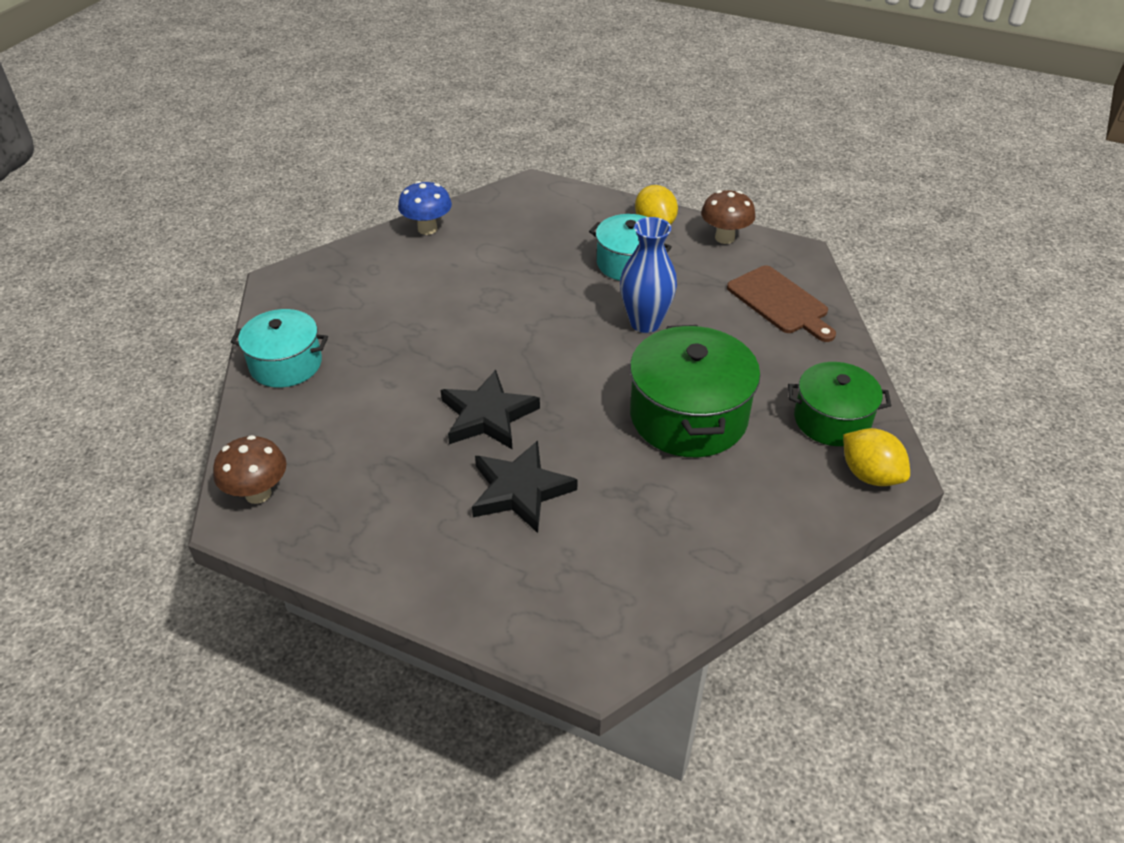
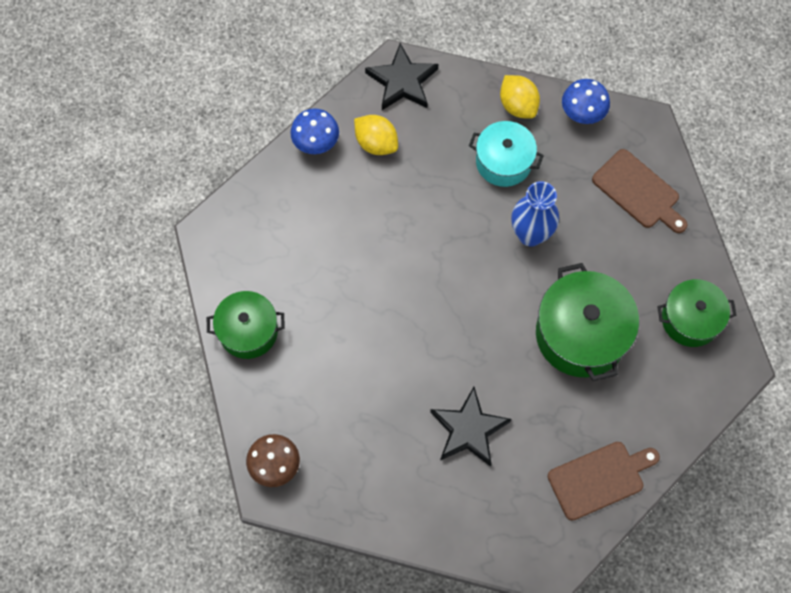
camera: 10 degrees left, 25 degrees up
(286, 364) = (248, 331): turquoise pot -> green pot
(487, 416) = (426, 359): black star -> black star (402, 81)
(685, 568) = (599, 479): none -> brown cutting board
(724, 238) = (582, 114): brown mushroom -> blue mushroom
(870, 475) = (721, 370): yellow lemon -> yellow lemon (376, 143)

